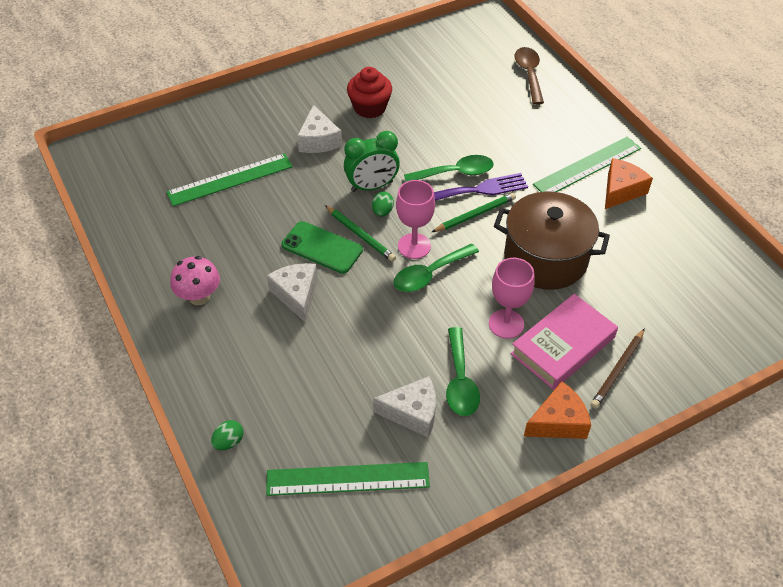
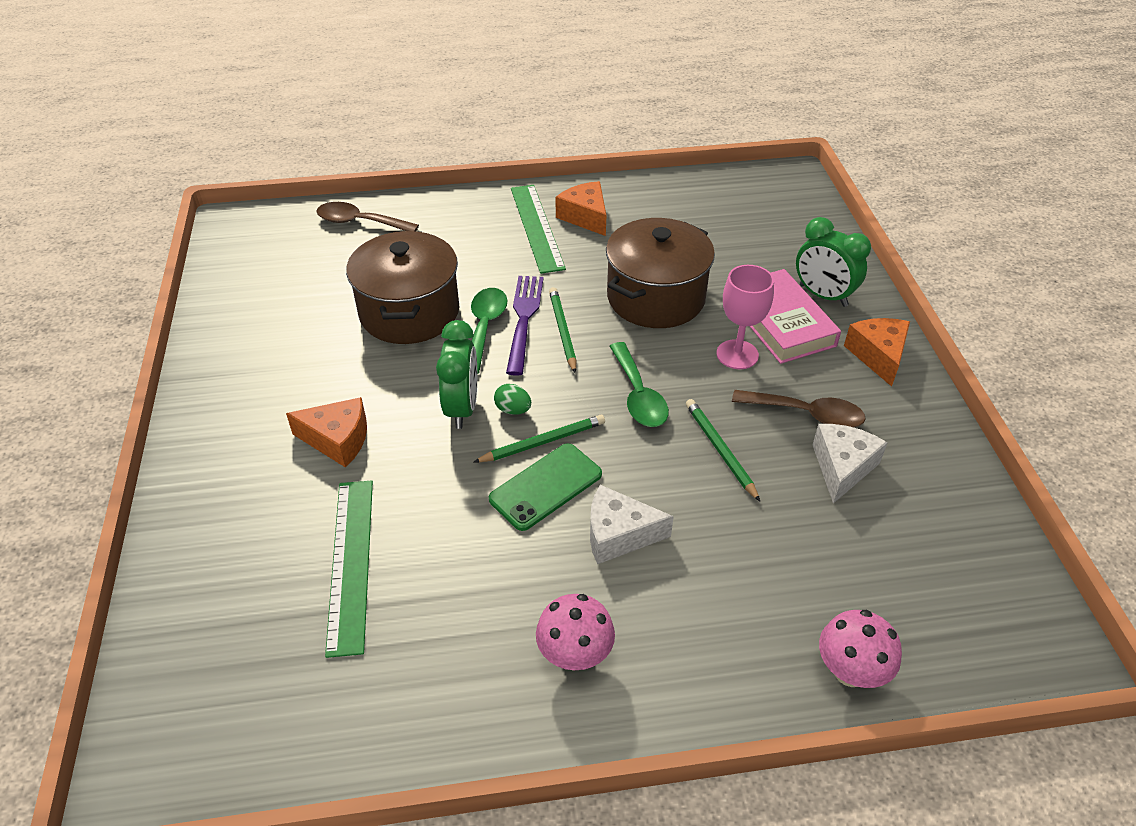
camera: 70 degrees left, 5 degrees down
(229, 442) = (850, 671): green egg -> pink mushroom
(318, 140) = (338, 440): white cheese -> orange cheese
(348, 478) = (926, 553): green ruler -> none
(370, 108) = (311, 371): red cupcake -> none
(396, 333) = (720, 450): none -> green pencil
(414, 246) = (586, 396): pink goblet -> none
(449, 131) = (409, 312): none -> brown pot
(460, 380) = (806, 414): green spoon -> brown spoon
(617, 370) = (823, 295): brown pencil -> green clock

